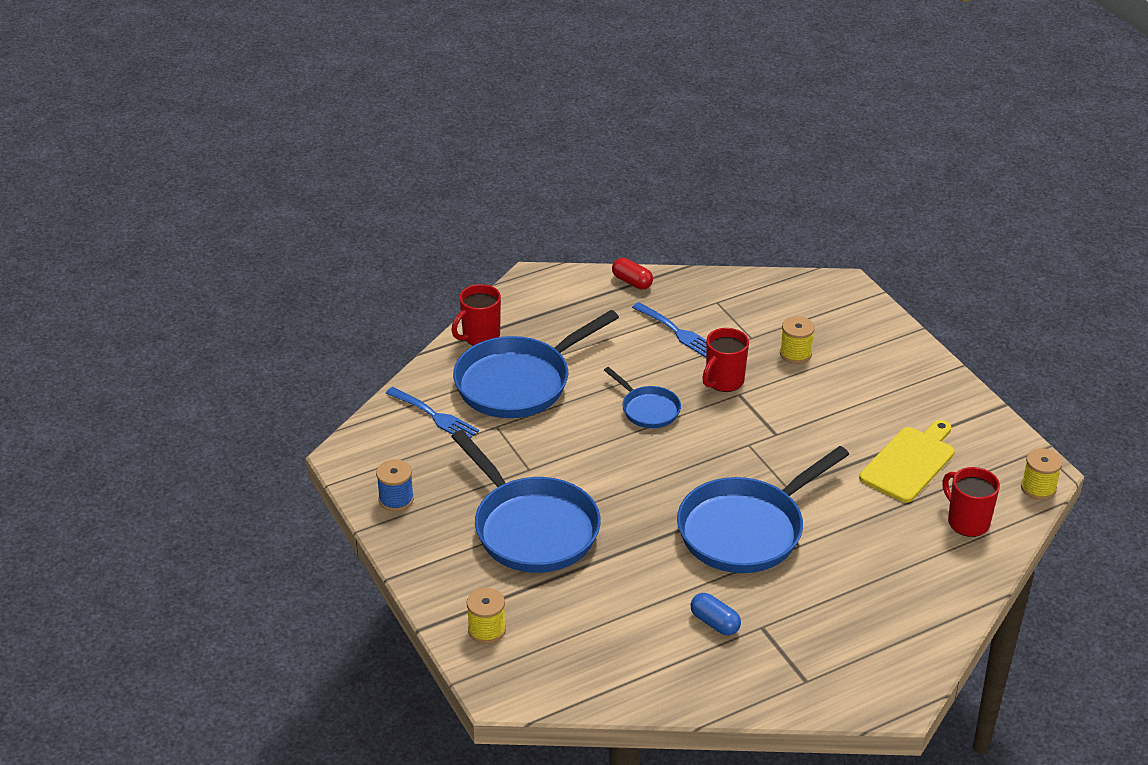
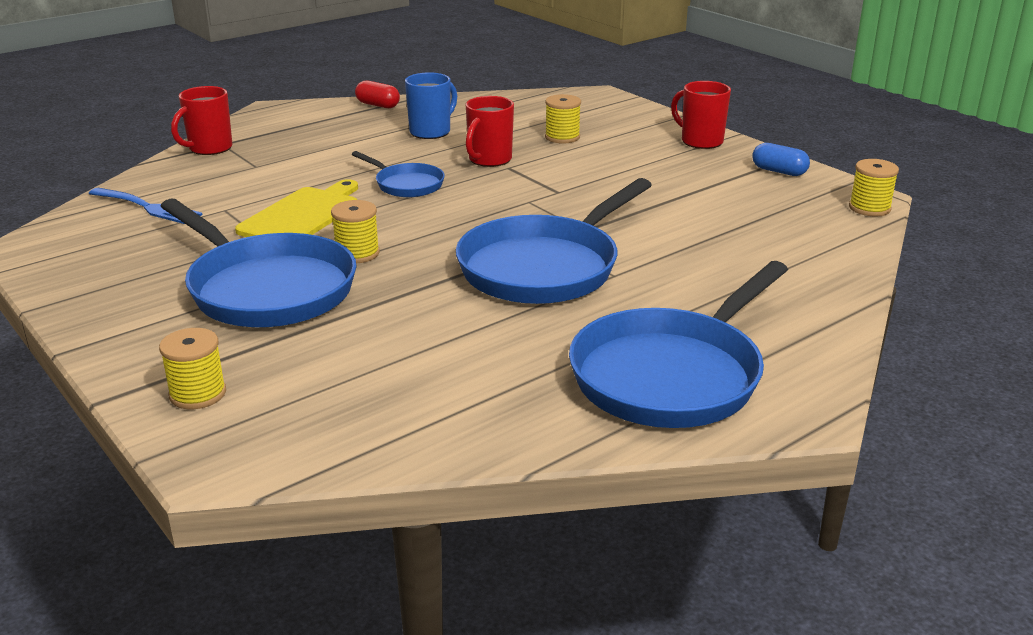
camera: 10 degrees left, 10 degrees down
(396, 499) = (85, 278): blue spool -> none
(518, 382) = (253, 176): blue pan -> blue pan (672, 375)
(601, 495) = (357, 253): none -> yellow spool
(677, 332) = (431, 132): blue fork -> blue mug
(714, 623) = (525, 355): blue capsule -> blue capsule (779, 171)
(910, 462) = (717, 200): yellow cutting board -> yellow cutting board (302, 215)
(967, 522) = (805, 239): red mug -> red mug (700, 141)

